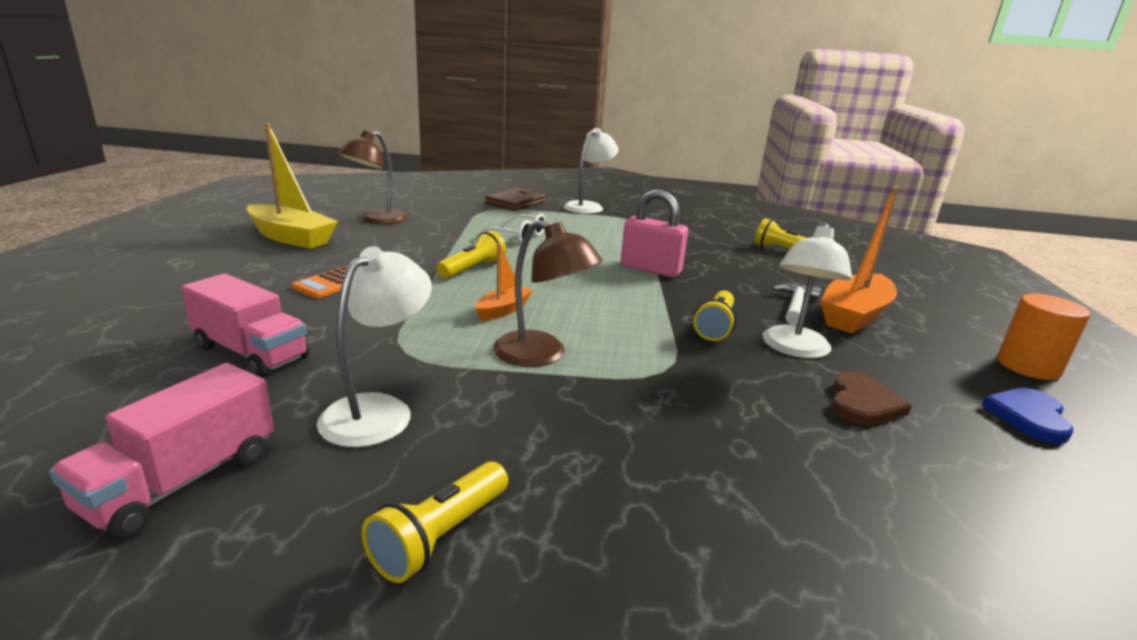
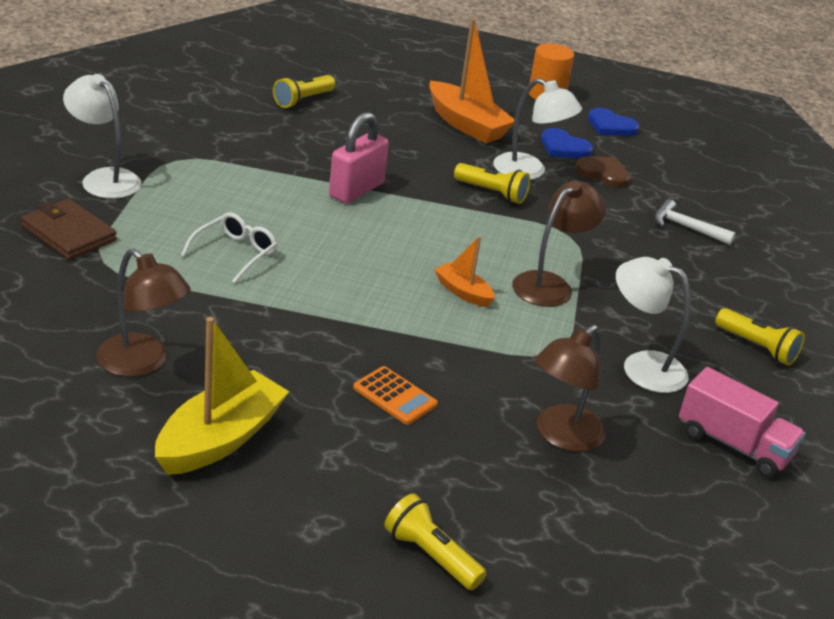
camera: 85 degrees left, 10 degrees up
(251, 352) = (561, 436): pink truck -> brown lamp
(473, 269) = (352, 299): yellow flashlight -> yellow flashlight (431, 556)
(795, 306) = (448, 143): white hammer -> white hammer (686, 227)
(894, 374) = (564, 147): none -> blue heart

